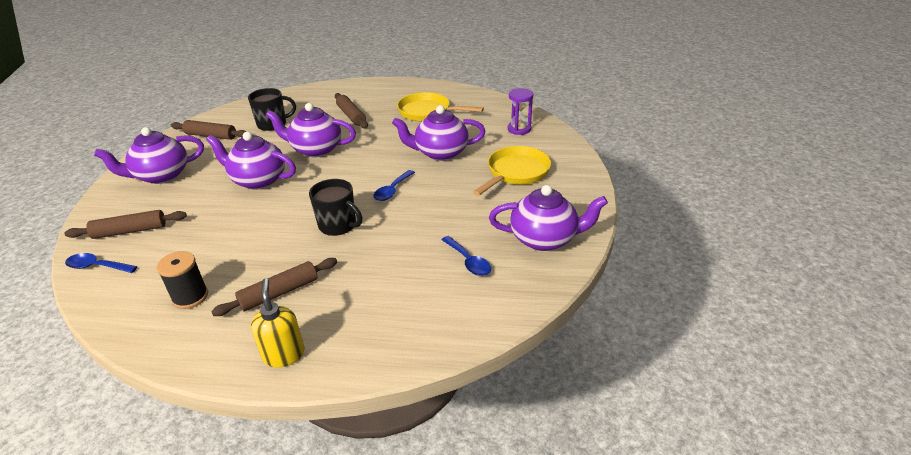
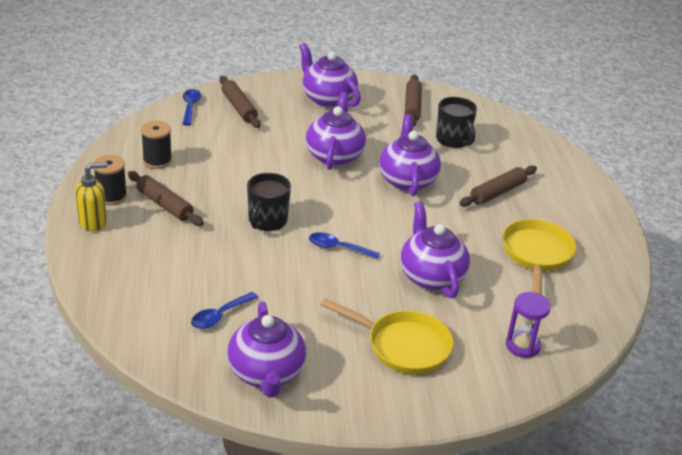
camera: 75 degrees right, 0 degrees up
(240, 337) = (111, 196): none -> black spool

